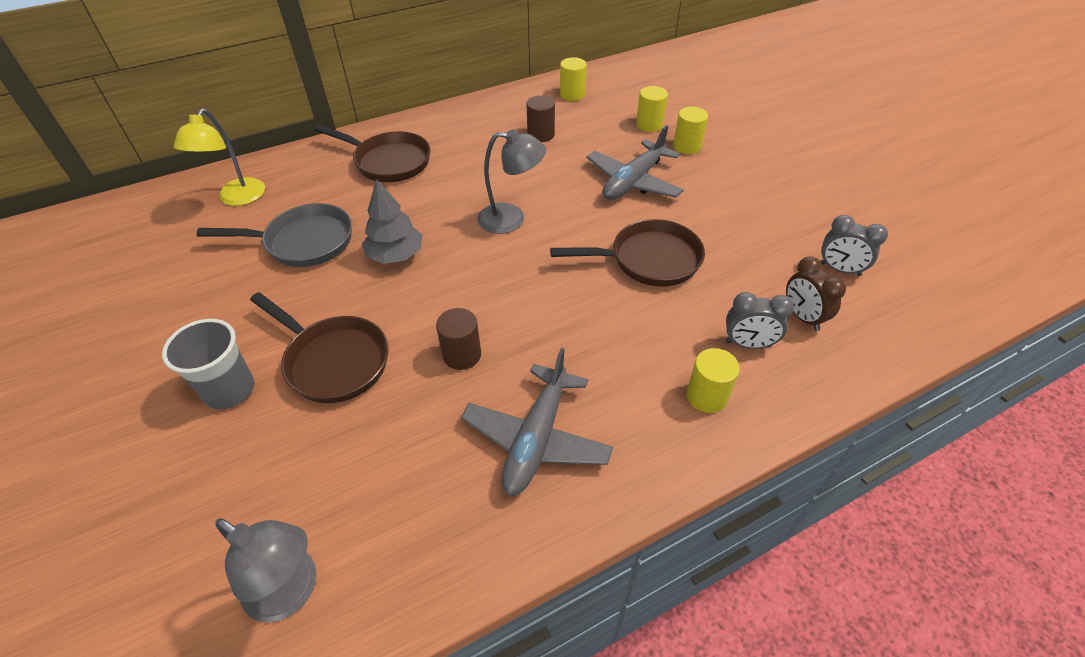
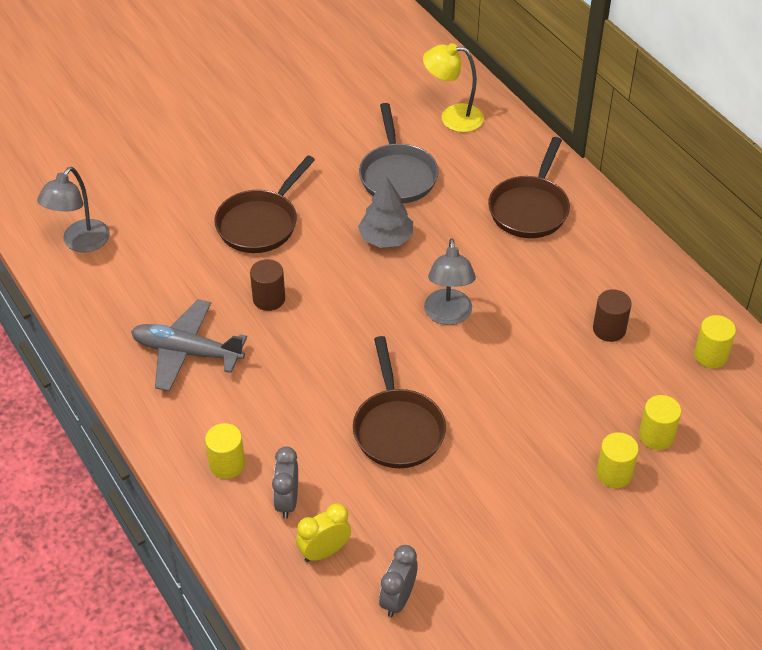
camera: 85 degrees right, 0 degrees up
(229, 390) = (232, 174): grey cup -> none
(633, 181) = (530, 417): grey plane -> none
(802, 317) = (324, 551): brown clock -> yellow clock

